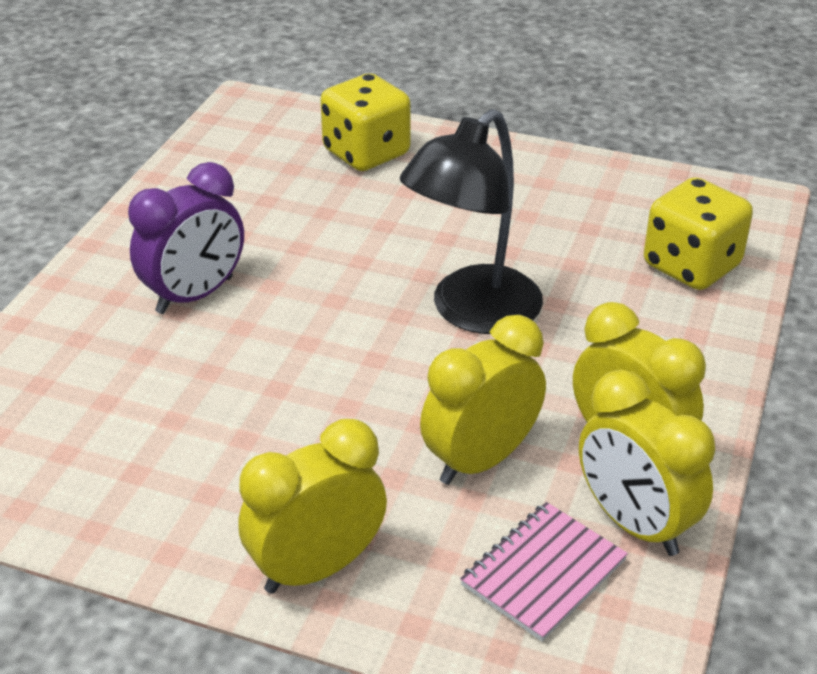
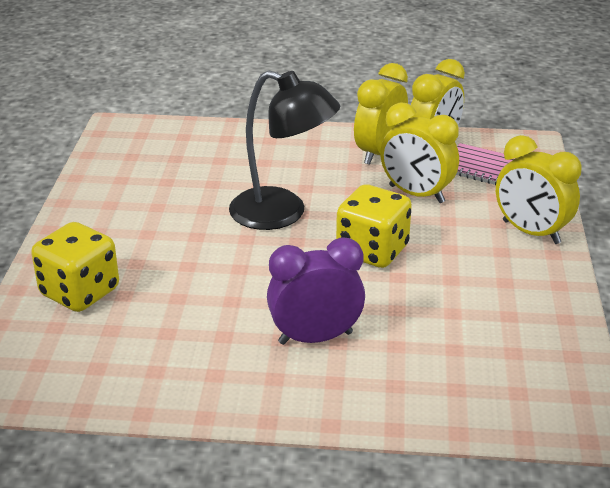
camera: 105 degrees left, 5 degrees down
(195, 295) = (315, 338): purple clock -> purple clock turned 45 degrees counterclockwise
(691, 266) = (201, 144): yellow dice -> yellow dice (372, 251)

